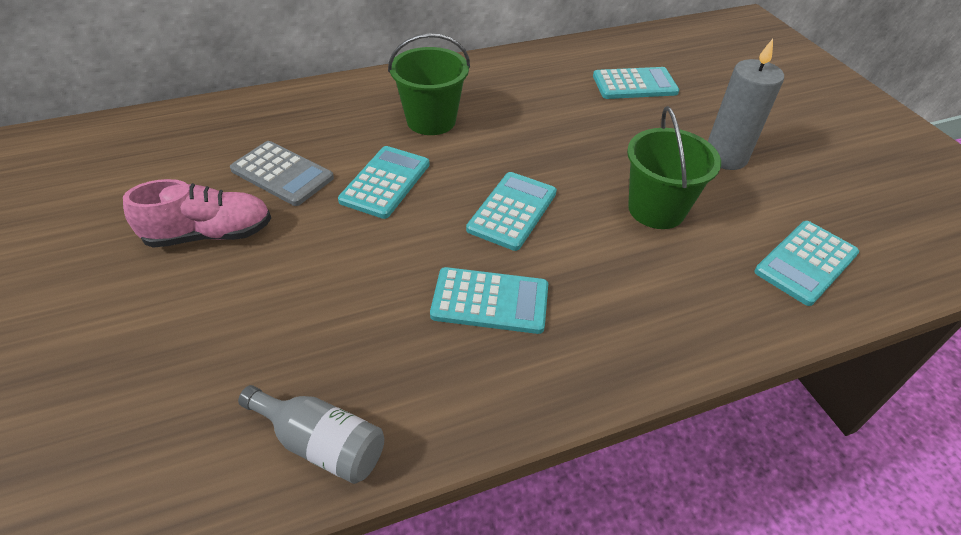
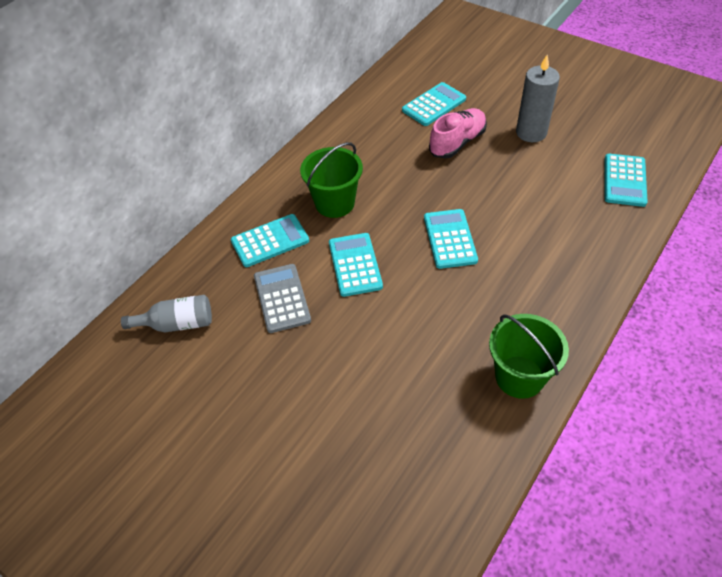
camera: 30 degrees left, 5 degrees up
(209, 234) = (285, 367): pink shoe -> pink shoe (457, 143)
(282, 174) = (282, 298): grey calculator -> grey calculator turned 105 degrees counterclockwise
(321, 443) = (490, 434): grey bottle -> grey bottle (177, 324)
(490, 301) = (493, 302): turquoise calculator -> turquoise calculator (270, 241)
(656, 209) = (525, 191): green bucket -> green bucket (519, 377)

